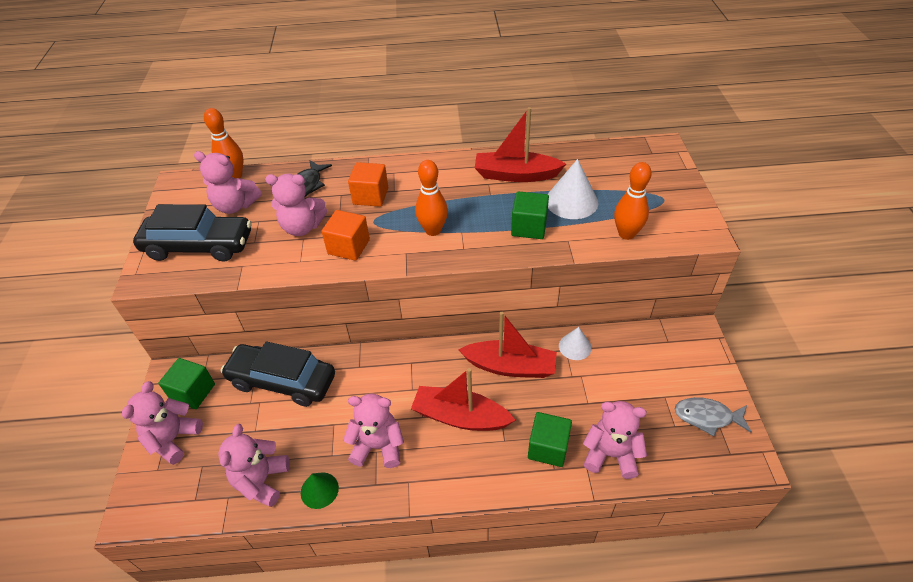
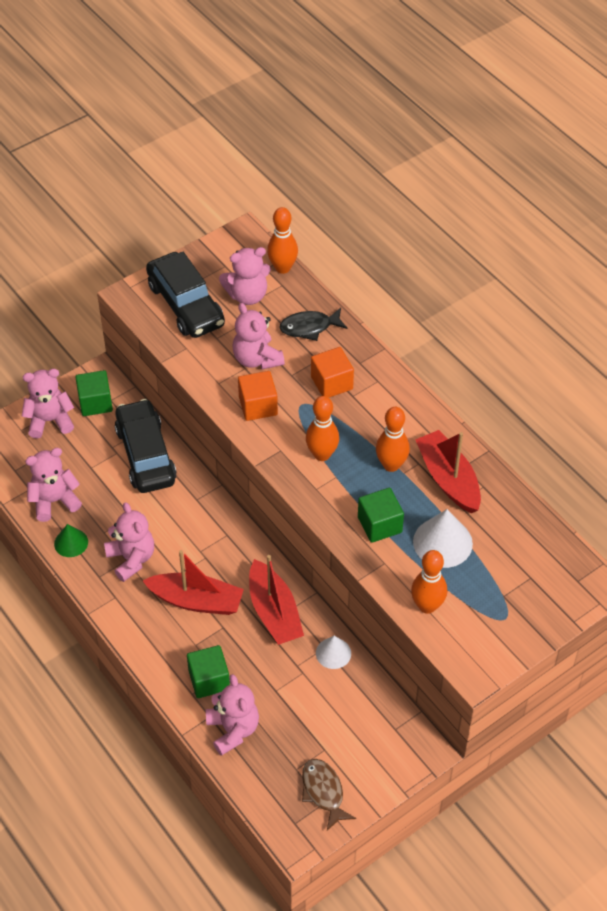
camera: 55 degrees right, 5 degrees up
(235, 206) = (247, 295): pink teddy bear -> pink teddy bear turned 90 degrees counterclockwise
(460, 417) = (196, 601): red boat -> red boat turned 120 degrees clockwise
(477, 197) = (391, 465): none -> orange bowling pin
(707, 417) = (323, 792): grey fish -> brown fish

